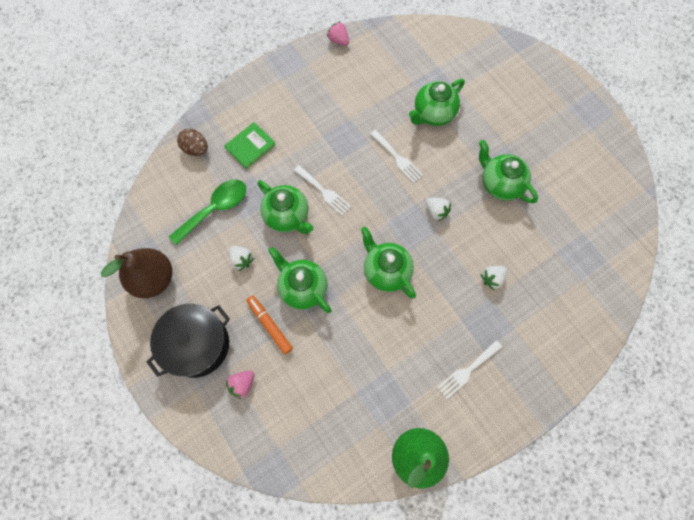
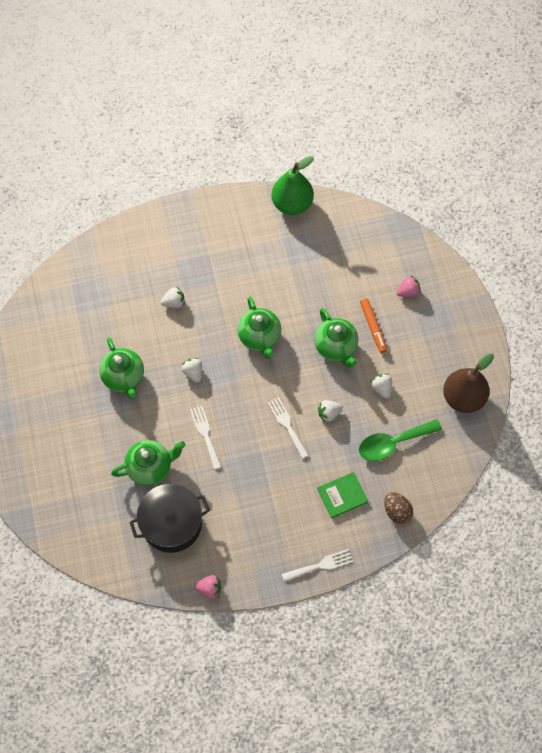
camera: 160 degrees left, 5 degrees down
(197, 344) = (437, 332): black pot -> black pot (172, 523)
(287, 216) = (329, 413): green teapot -> white strawberry
(338, 40) = (209, 589): pink strawberry -> pink strawberry turned 60 degrees counterclockwise
(467, 370) = (228, 244): white fork -> white fork (320, 565)

